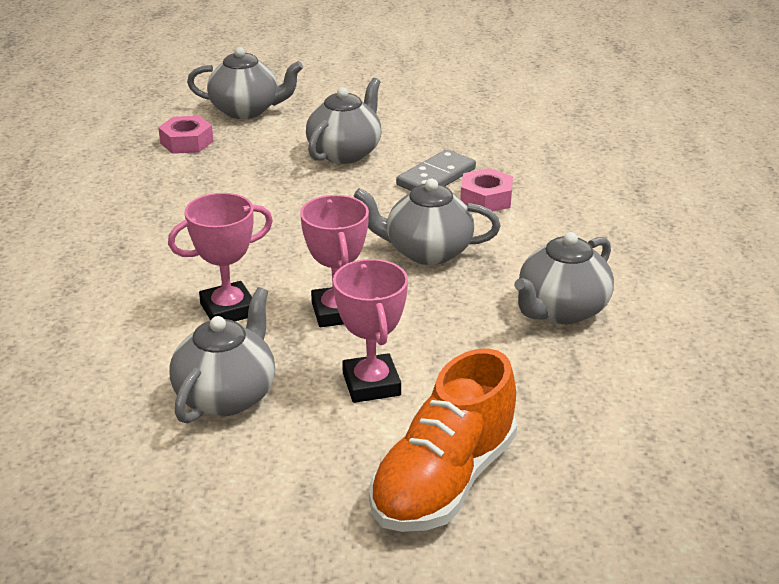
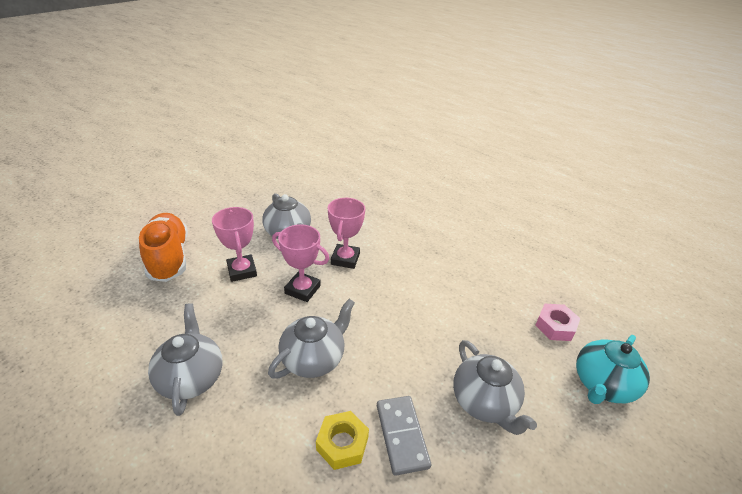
camera: 125 degrees right, 5 degrees up
(246, 110) = (602, 385): grey teapot -> turquoise teapot
(371, 384) = (242, 271): pink trophy -> pink trophy turned 45 degrees clockwise
(486, 198) = (342, 443): pink nut -> yellow nut

